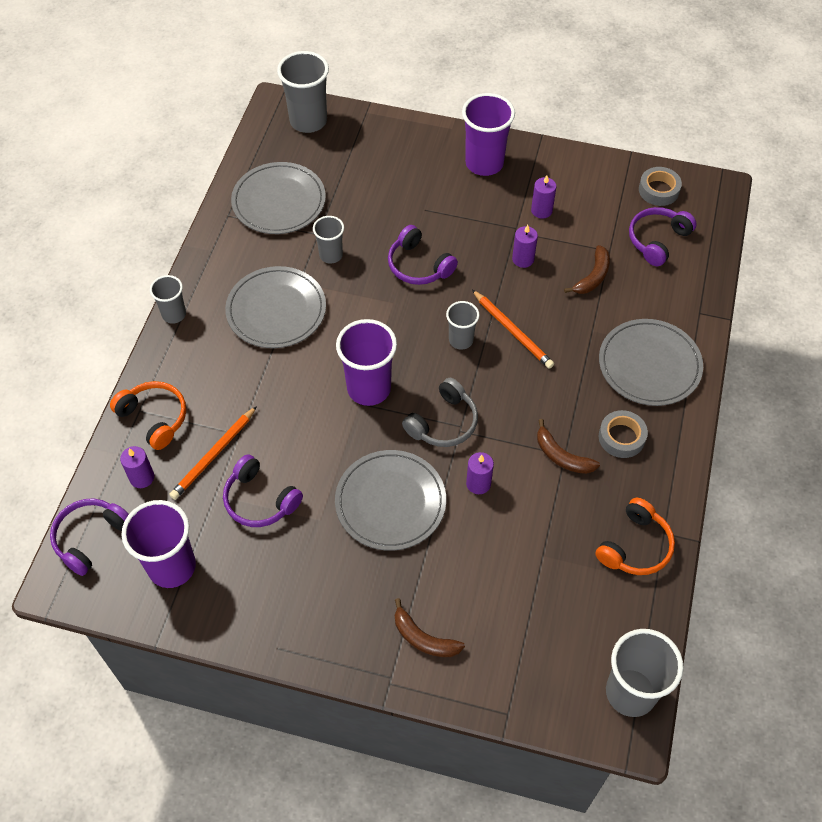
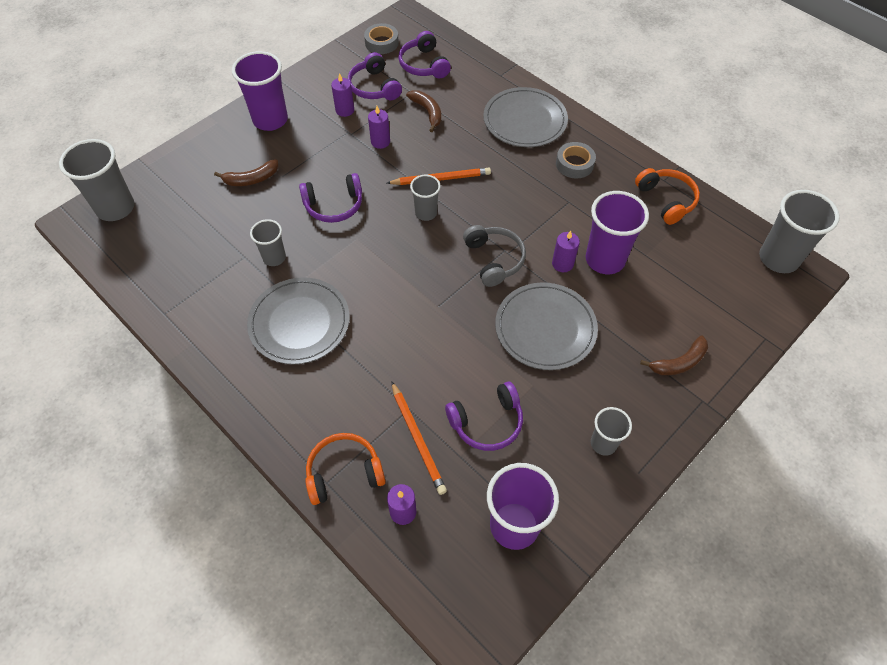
camera: 60 degrees left, 0 degrees up
(90, 538) = (441, 588): purple headphones -> purple headphones (374, 87)
(174, 314) = (240, 406): grey cup -> grey cup (603, 443)
(279, 201) = (183, 268): grey plate -> none
(369, 388) = (428, 293): purple cup -> purple cup (605, 260)
(562, 456) = (569, 204): brown banana -> brown banana (251, 179)

